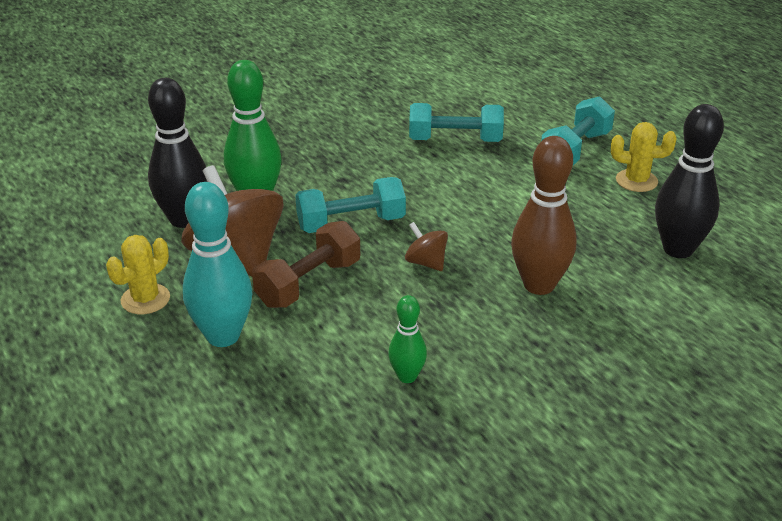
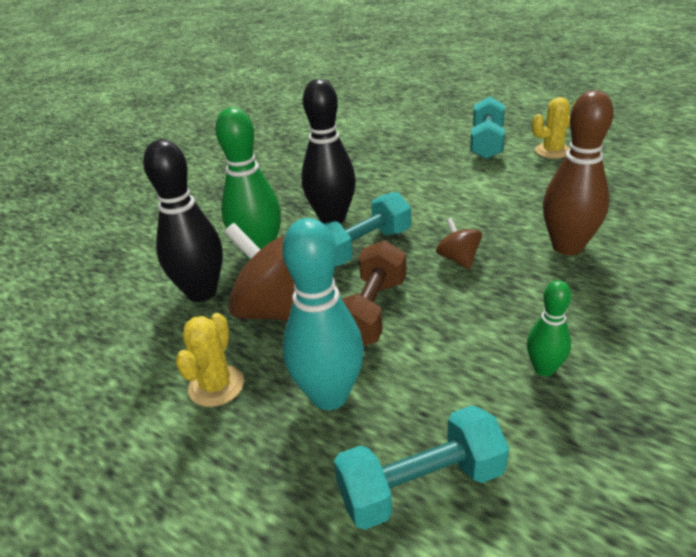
camera: 20 degrees left, 0 degrees up
(426, 262) = (458, 259): brown spinning top -> brown spinning top turned 45 degrees clockwise
(455, 140) = (390, 161): turquoise dumbbell -> turquoise dumbbell (421, 485)
(678, 249) = (636, 188): black bowling pin -> black bowling pin (332, 219)

